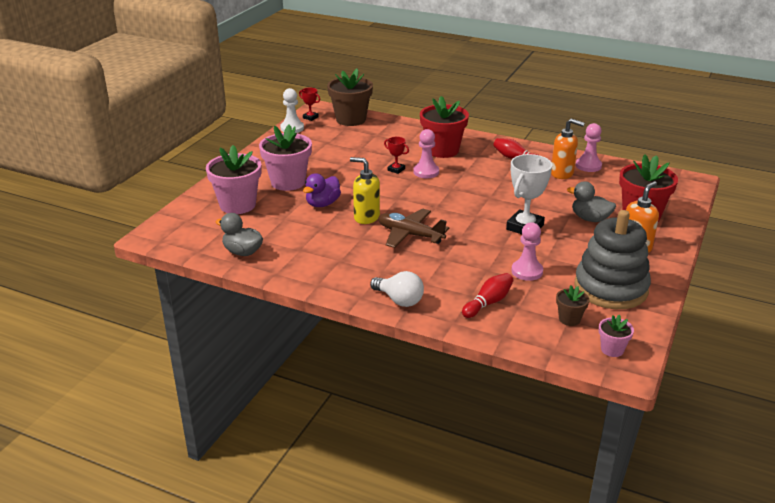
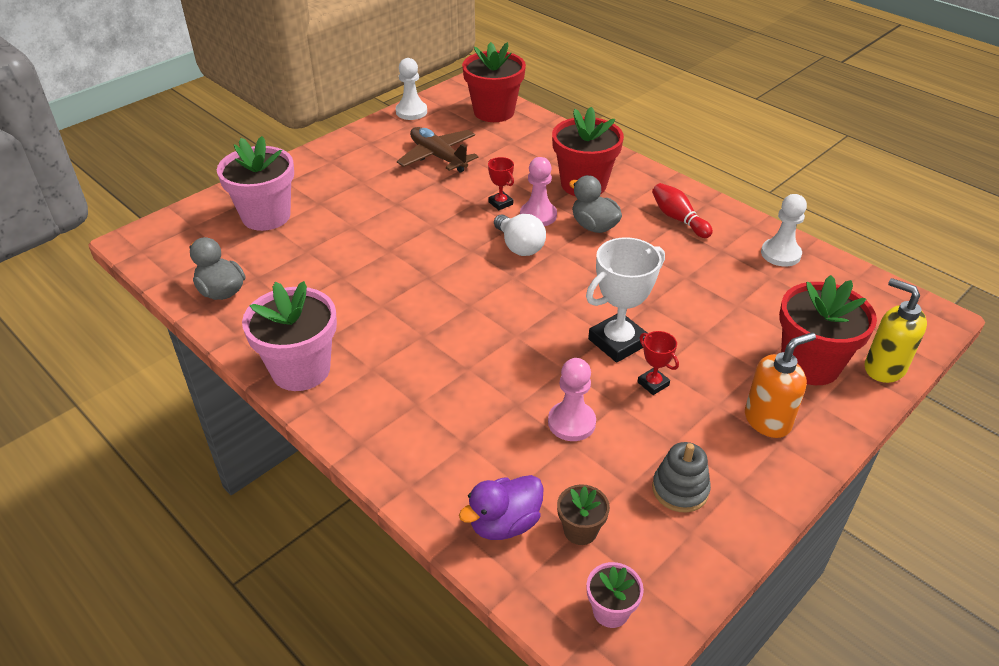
camera: 20 degrees right, 10 degrees up
(288, 182) = (350, 194): pink flower pot -> pink flower pot (301, 370)
(310, 117) = (445, 99): red trophy -> red trophy (653, 384)
(322, 204) = (370, 238): purple duck -> purple duck (504, 523)
(351, 119) = (494, 112): brown flower pot -> red flower pot
(366, 217) = (410, 273): yellow soap dispenser -> yellow soap dispenser (884, 368)
(399, 300) = (361, 424): white light bulb -> white light bulb (519, 246)
(410, 235) = (448, 316): brown plane -> brown plane (438, 157)
(488, 303) = (480, 464): red bowling pin -> none
(562, 174) = (732, 259): orange soap dispenser -> none
(588, 166) = (780, 254): pink pawn -> white pawn
(590, 219) = (726, 350): grey duck -> grey duck (594, 226)
(610, 288) = (680, 489): grey stacking toy -> grey stacking toy, size x0.49

